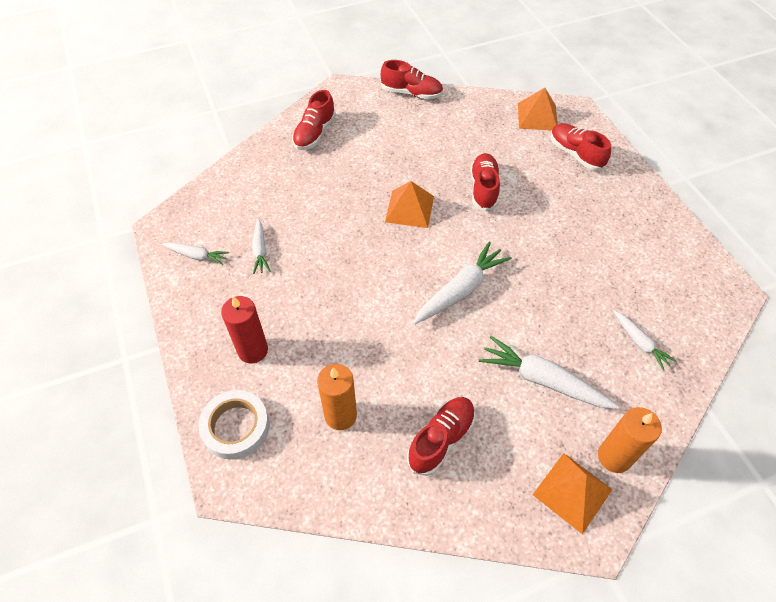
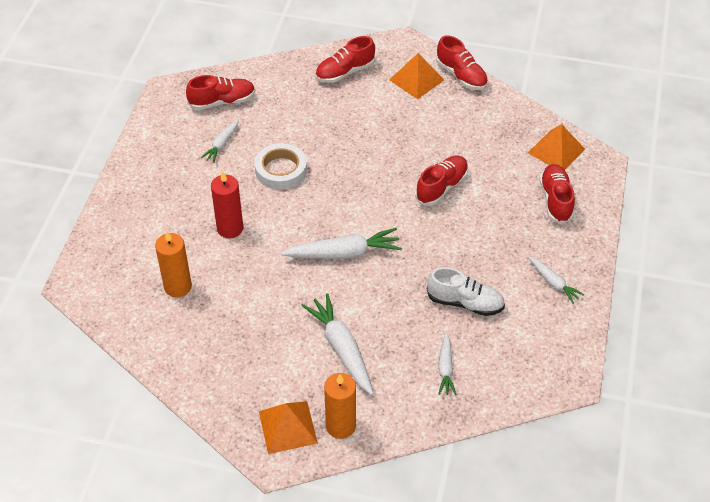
camera: 35 degrees right, 5 degrees down
(197, 256) = (174, 125): white carrot -> white carrot (553, 283)
(236, 427) = (105, 254): white tape -> white tape (281, 170)
(253, 350) = (157, 212): red candle -> red candle (230, 228)
(409, 209) = (364, 172): orange pyramid -> orange pyramid (416, 80)
(441, 439) = (230, 341): red shoe -> red shoe (222, 101)
(596, 275) = (465, 303): none -> white shoe

